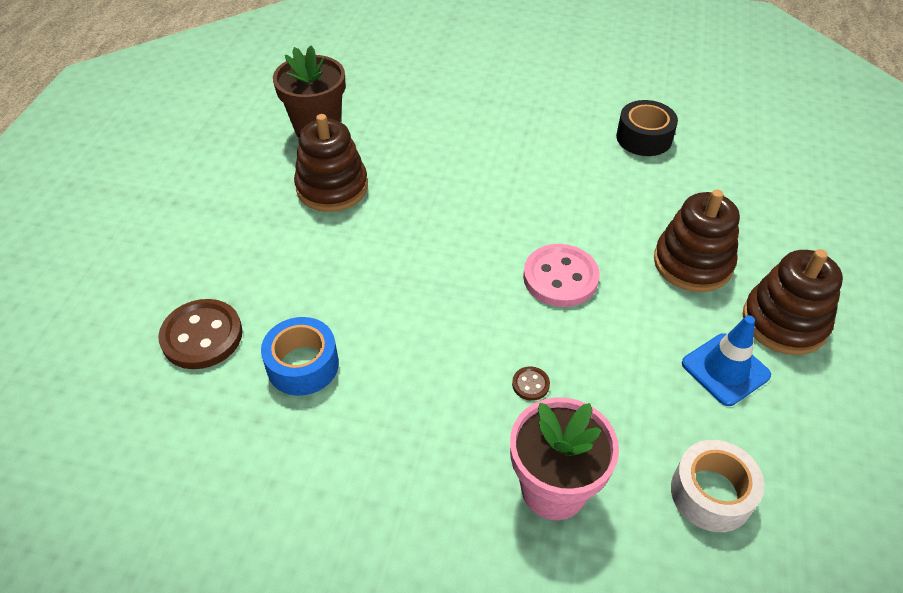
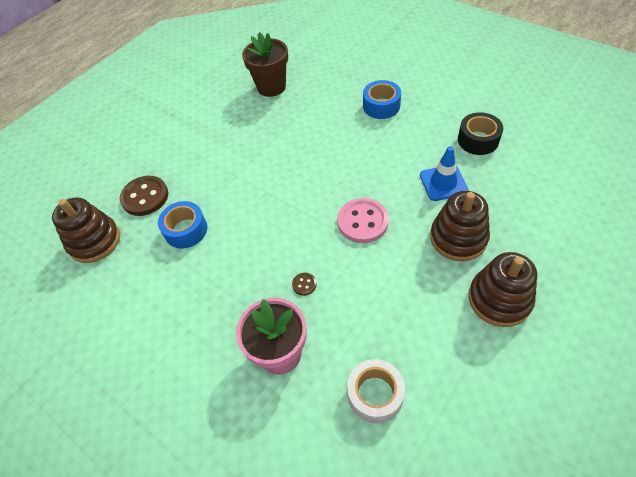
camera: 30 degrees right, 5 degrees up
(332, 187) = (259, 126): brown stacking toy -> brown stacking toy (94, 241)
(494, 122) = (381, 106): none -> blue tape
(725, 369) = (435, 318): blue traffic cone -> blue traffic cone (443, 183)

